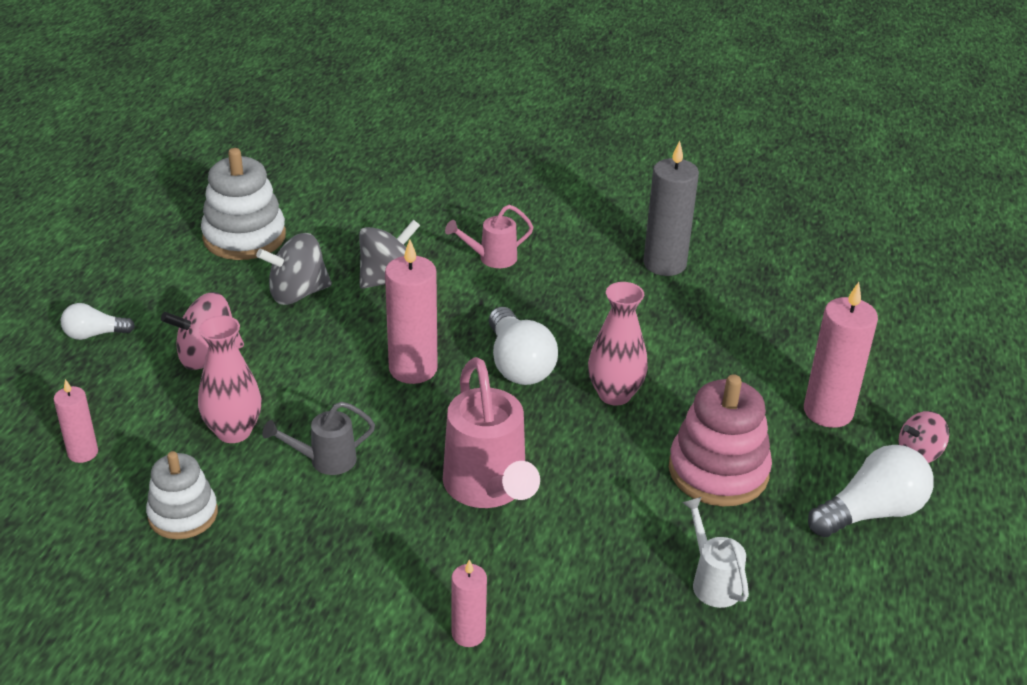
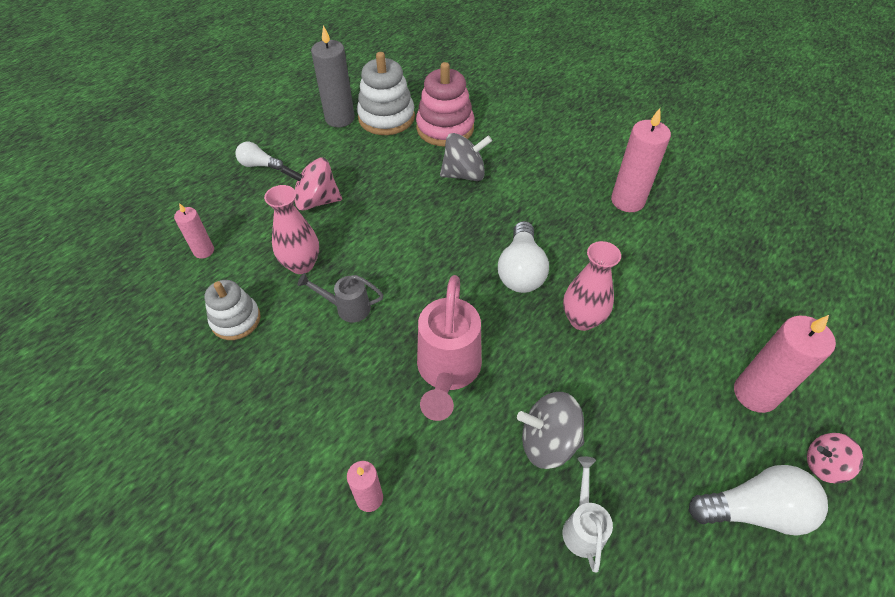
camera: 25 degrees right, 15 degrees up
(297, 293) = (398, 169): grey spinning top -> grey spinning top (548, 442)
(413, 369) = (444, 251): pink candle -> pink candle (627, 201)
(492, 258) = (543, 177): pink watering can -> none
(664, 264) = (673, 216): grey candle -> grey candle (340, 118)
(718, 471) = (634, 419): pink stacking toy -> pink stacking toy (445, 128)

